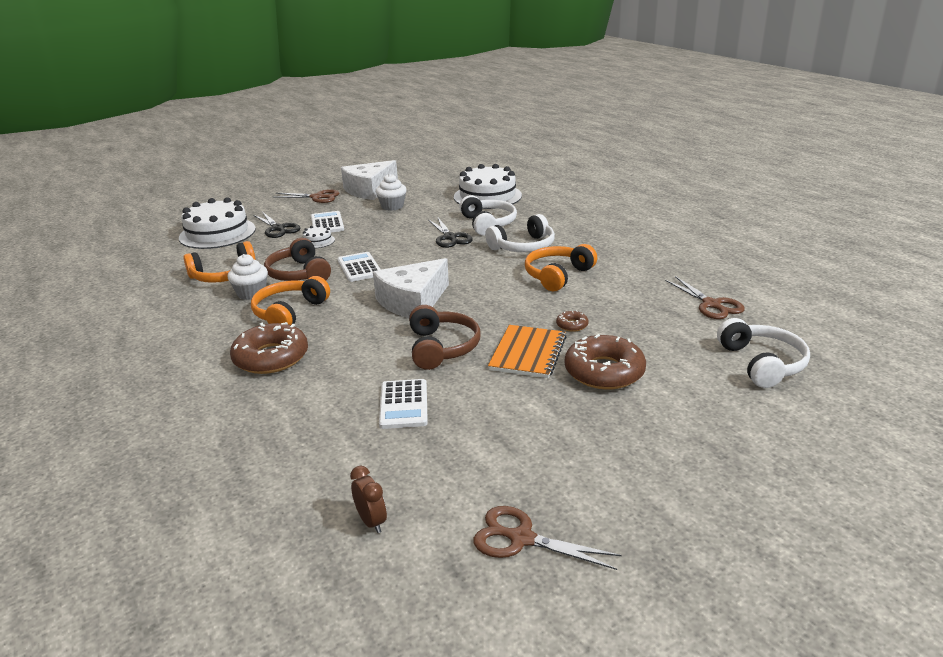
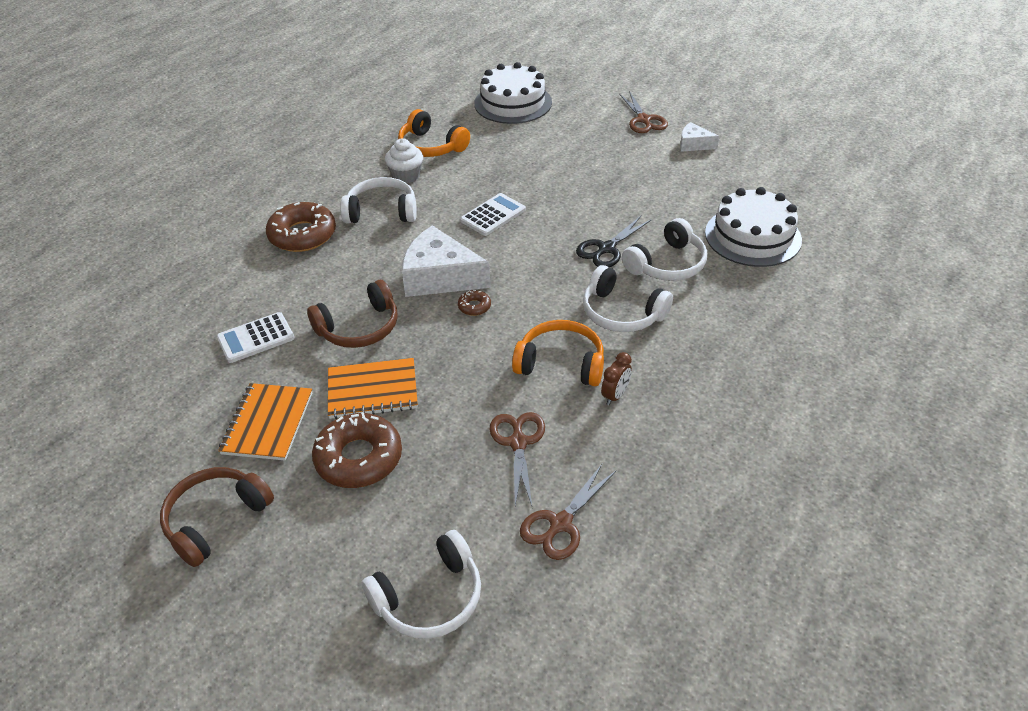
camera: 65 degrees right, 15 degrees up
(278, 228) = (547, 131): black scissors -> none
(289, 312) = (382, 212): orange headphones -> white headphones
(299, 274) = (458, 185): brown headphones -> brown headphones (216, 520)
(317, 241) = (535, 166): white cake -> none
(327, 223) = (581, 154): white calculator -> none
(369, 190) = (694, 144): white cheese -> white cheese, size x0.52
(371, 521) = (101, 378): brown clock -> brown clock (615, 395)
(392, 206) = (660, 177): white cupcake -> none
(521, 538) = (92, 469): brown scissors -> brown scissors (518, 443)
(530, 412) = (267, 423): none -> orange notebook
(572, 325) = (446, 407): brown donut -> brown donut (474, 306)

